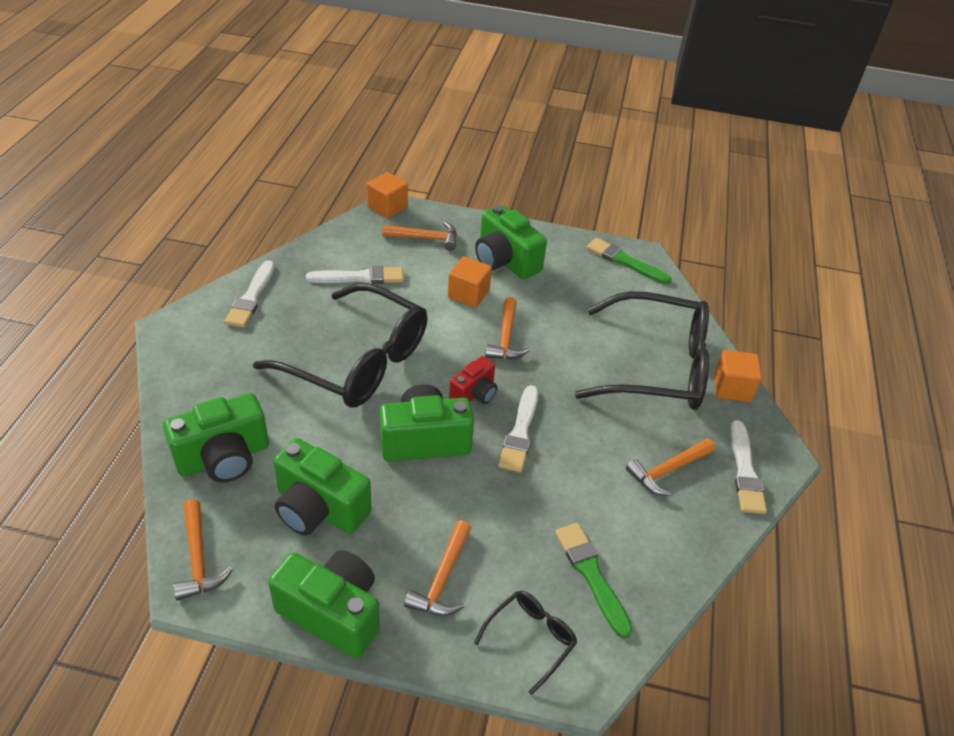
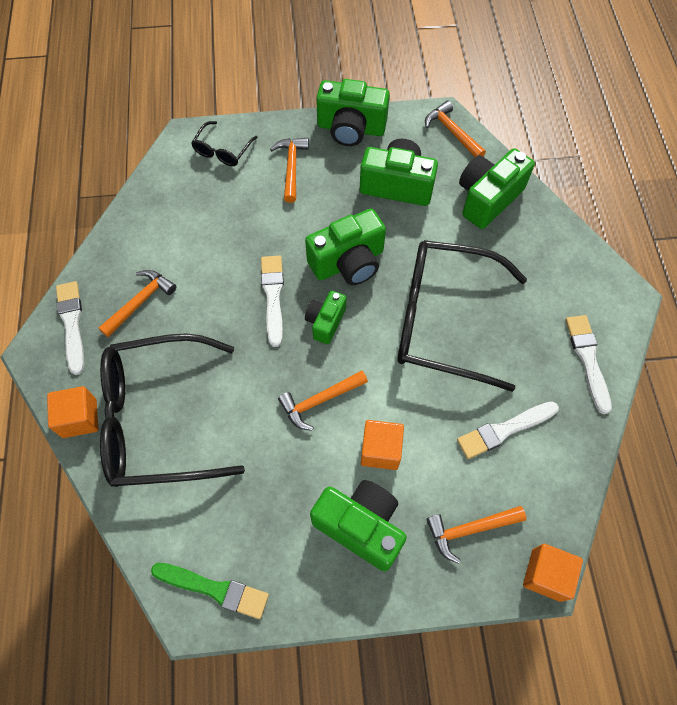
camera: 165 degrees right, 20 degrees up
(474, 393) = (325, 322): red camera -> green camera
(506, 338) = (319, 401): orange hammer -> orange hammer turned 105 degrees counterclockwise
(591, 575) = (190, 200): green brush -> none

